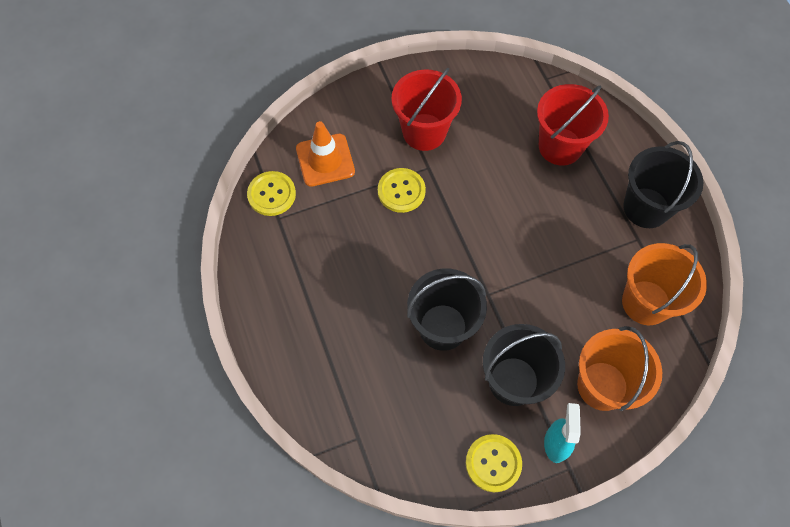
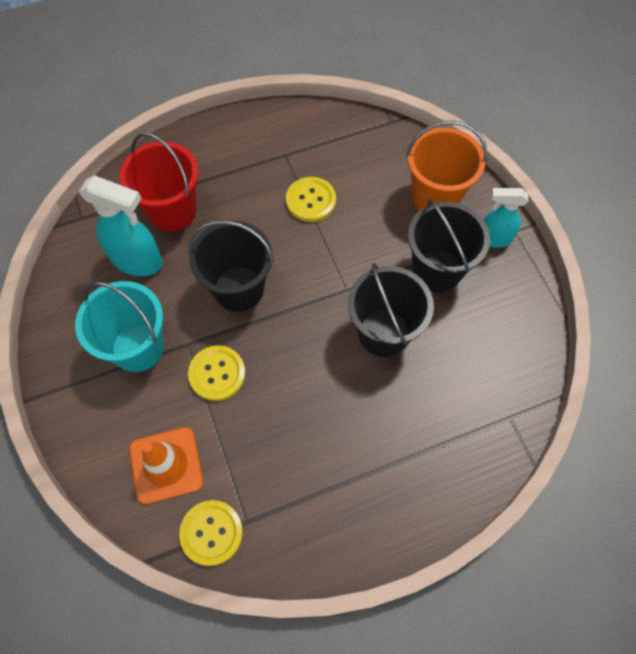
camera: 90 degrees left, 0 degrees up
(424, 132) = (138, 347): red bucket -> turquoise bucket
(493, 463) = (519, 291): yellow button -> yellow button (311, 200)
(506, 124) = (138, 261): none -> turquoise spray bottle
(646, 208) = (251, 144): black bucket -> black bucket (238, 289)
(646, 302) = (351, 155): orange bucket -> none

